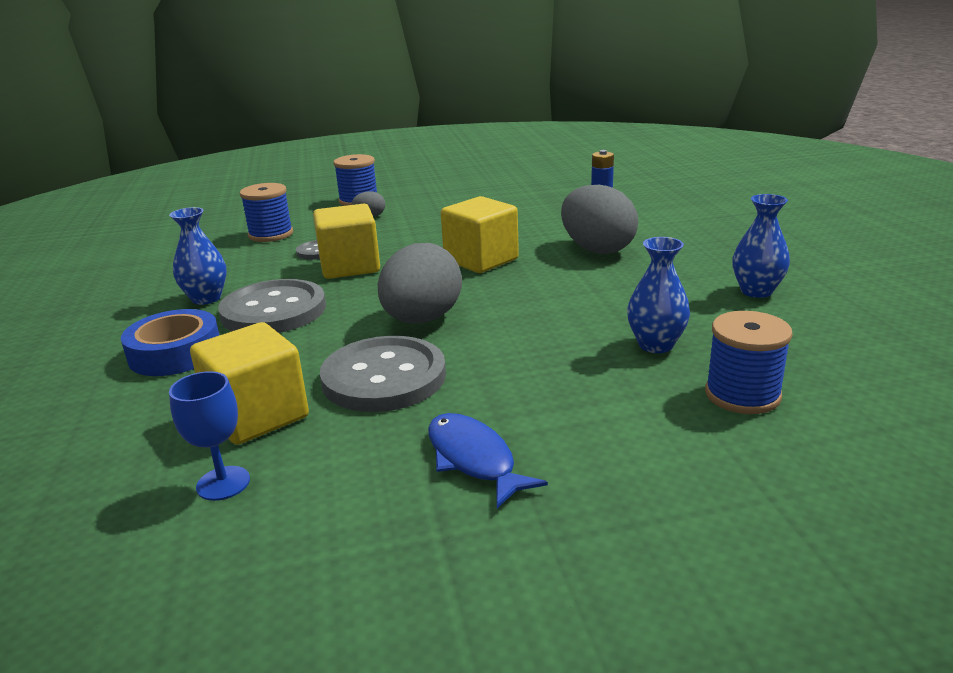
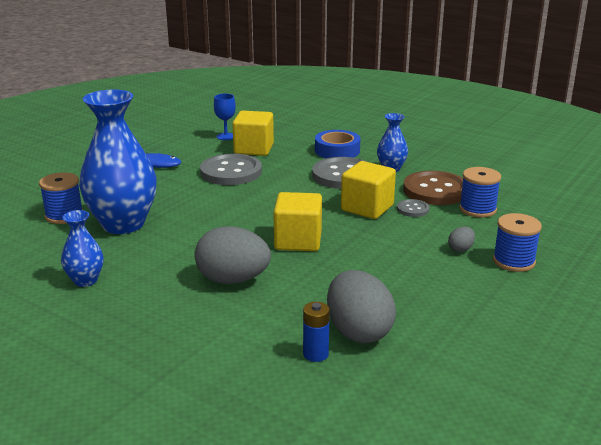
camera: 135 degrees right, 0 degrees up
(247, 260) = (435, 190): none -> brown button
(422, 320) = (261, 196): grey egg -> grey egg (358, 332)
(655, 345) = (123, 224): blue vase -> blue vase, size x2.07

